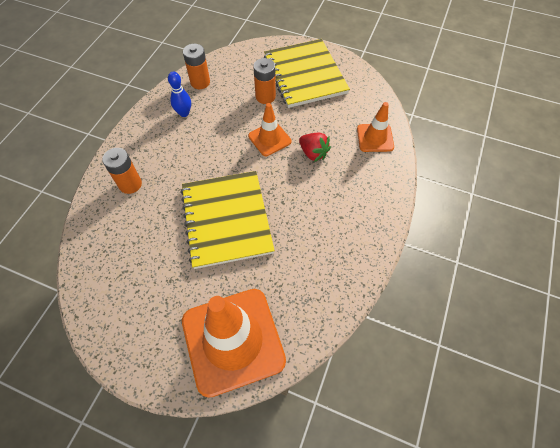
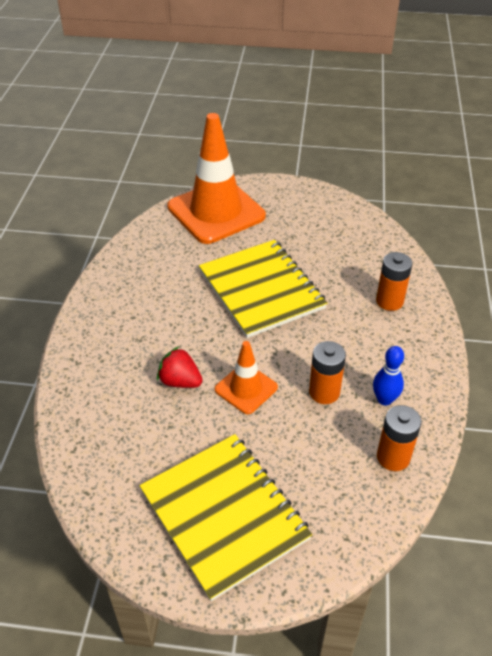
camera: 165 degrees right, 15 degrees down
(265, 97) = (277, 454): orange battery -> orange battery (324, 392)
(375, 138) = (94, 422): orange traffic cone -> none

